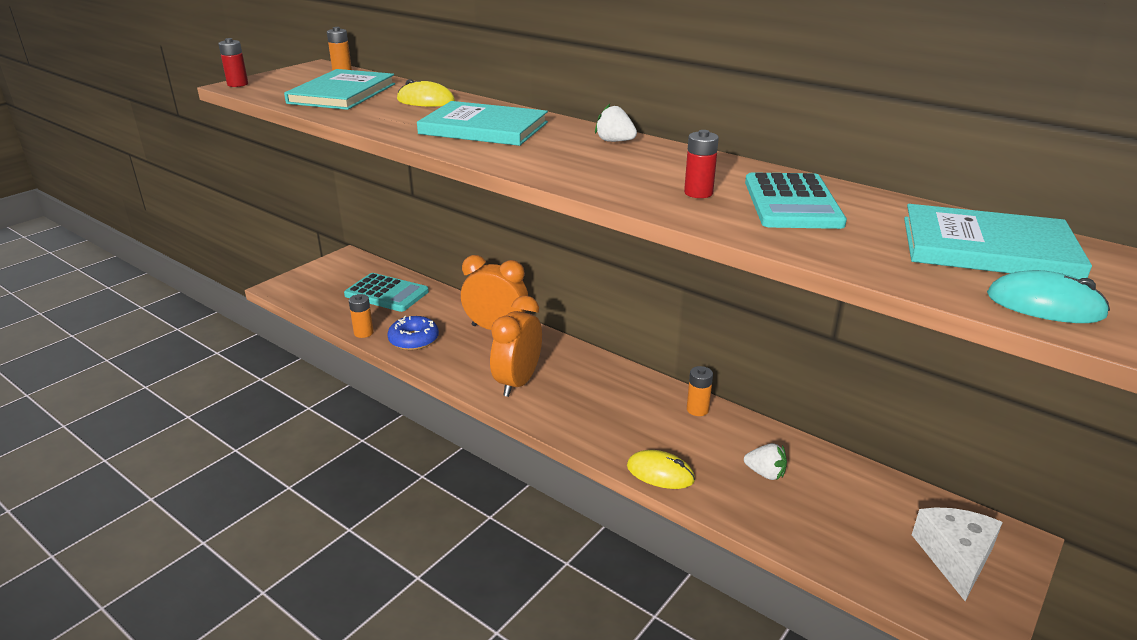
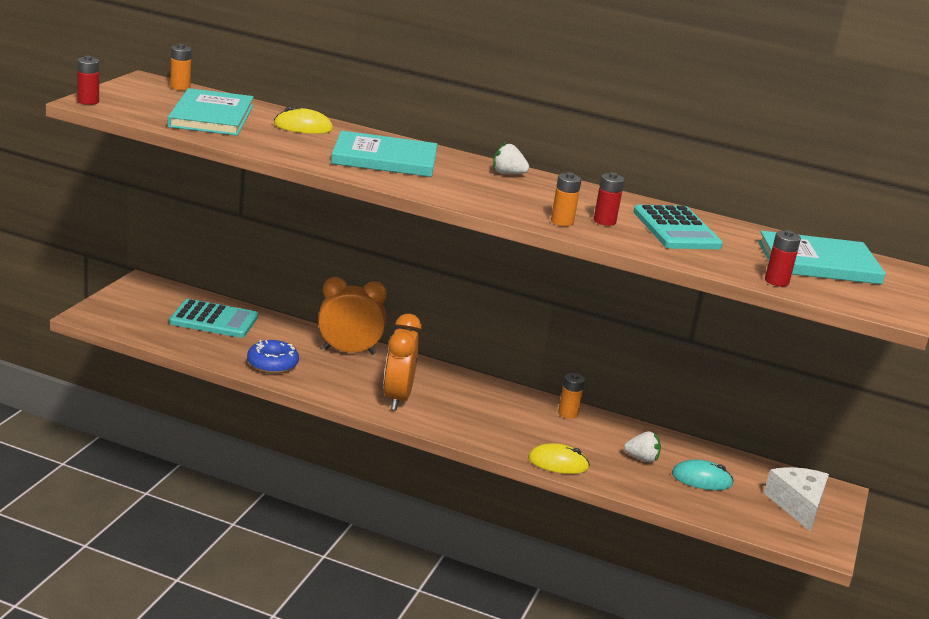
camera: 20 degrees left, 5 degrees down
(363, 333) = (216, 359): orange battery -> orange battery (562, 222)
(909, 275) = (776, 281): none -> red battery
(1045, 305) = (862, 299): turquoise mouse -> turquoise mouse (701, 479)

